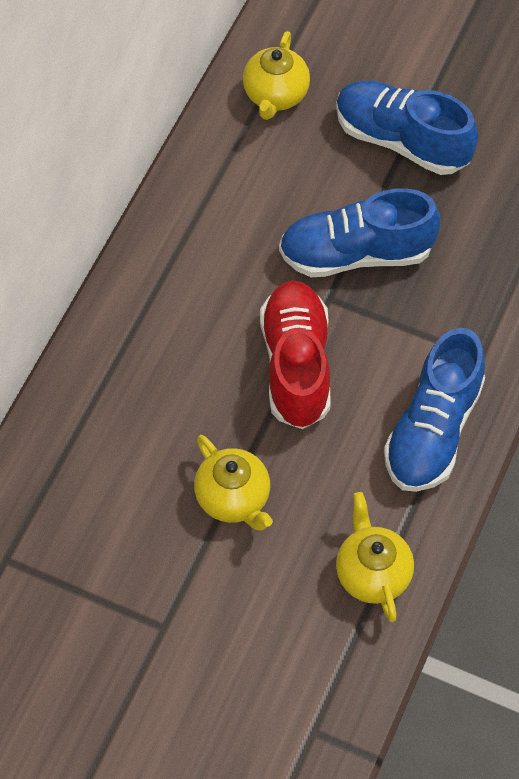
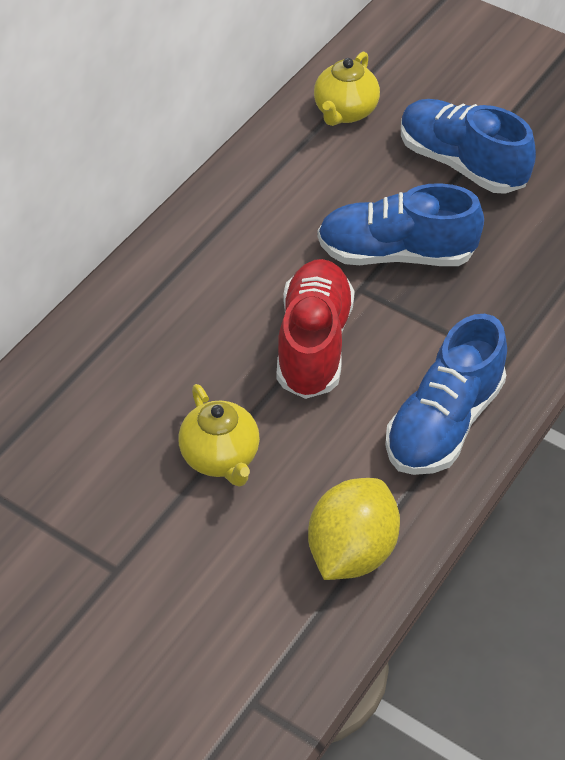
camera: 10 degrees right, 10 degrees down
(372, 573) = (352, 551): yellow teapot -> yellow lemon

